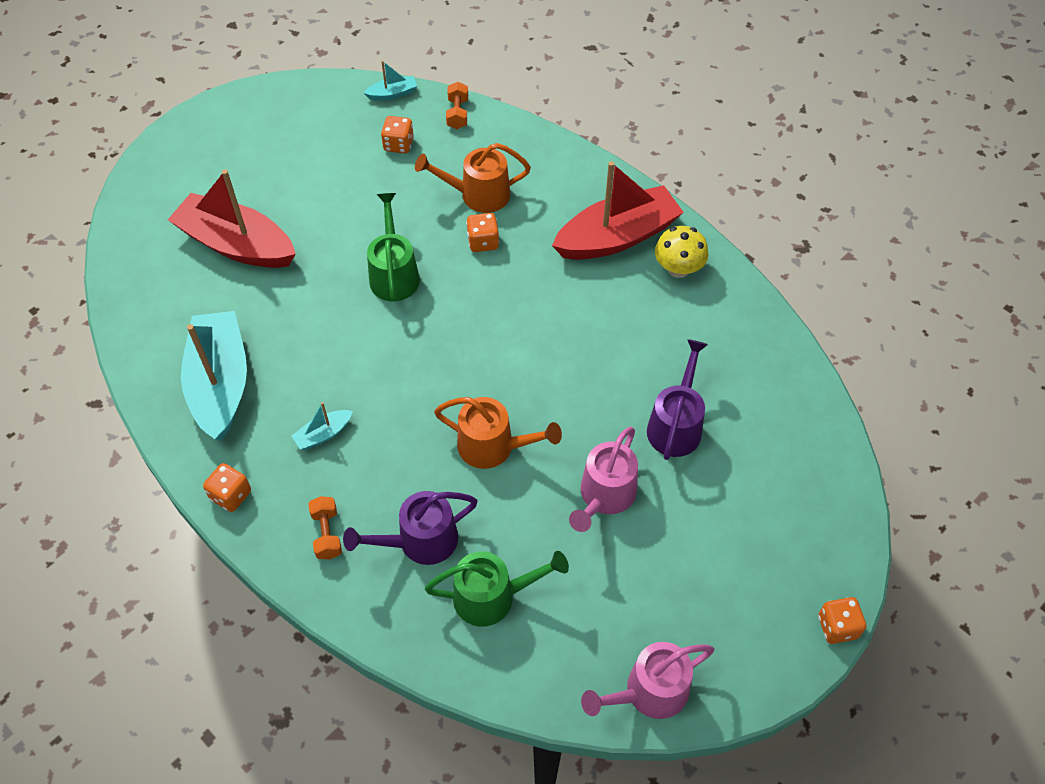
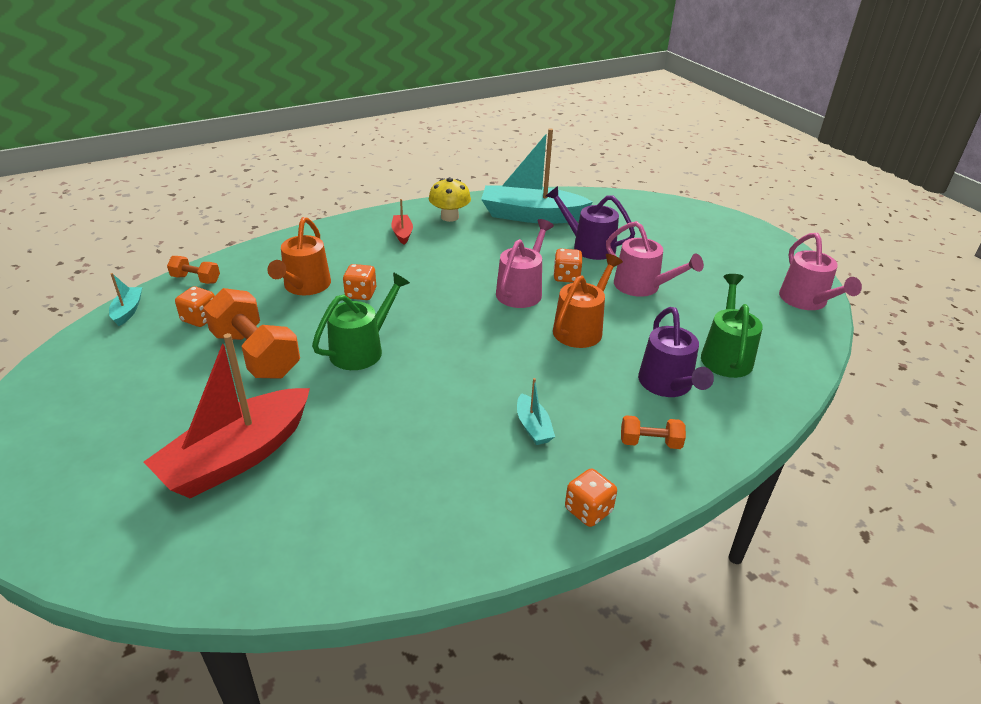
camera: 75 degrees left, 20 degrees down
(220, 384) = (434, 499): turquoise boat -> turquoise boat (531, 216)
(362, 203) = (256, 354): none -> orange dumbbell
(394, 274) = (362, 349): green watering can -> green watering can turned 120 degrees clockwise
(545, 377) = (521, 290): none -> pink watering can
(617, 237) = (402, 233): red boat -> red boat, size x0.43
(837, 627) = (755, 226): orange dice -> orange dice (566, 277)

